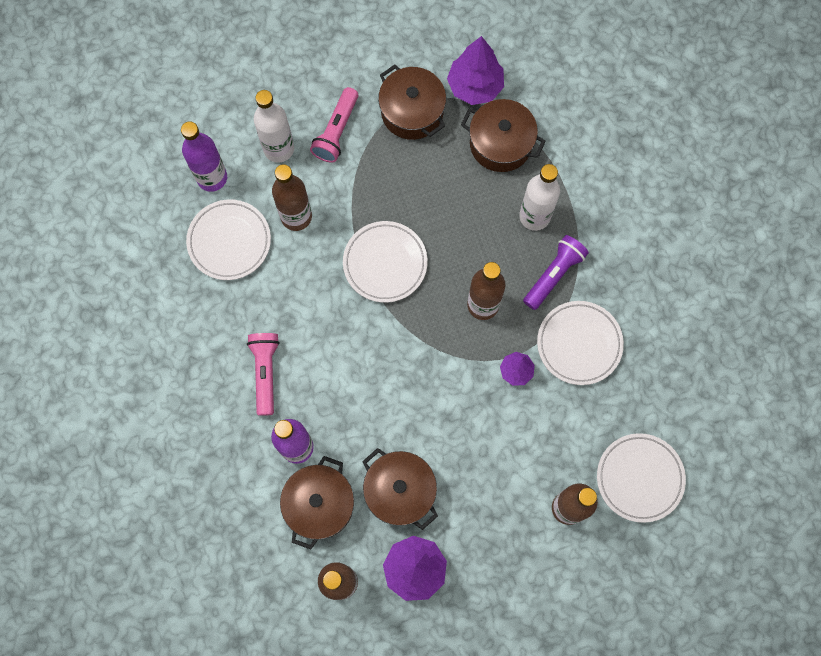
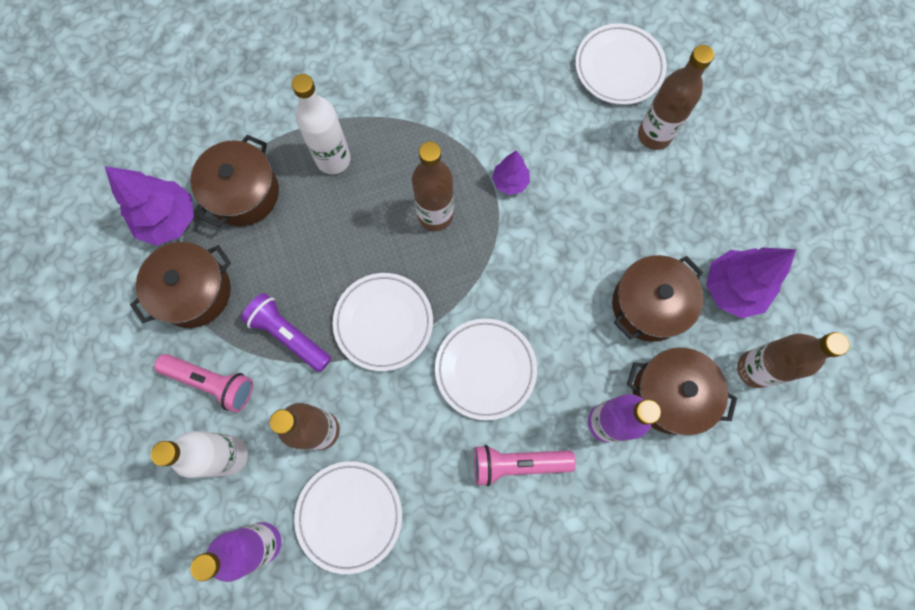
camera: 90 degrees left, 0 degrees up
(554, 275) = (401, 141): purple flashlight -> purple flashlight (289, 335)
(579, 344) = (479, 119): white plate -> white plate (485, 369)

